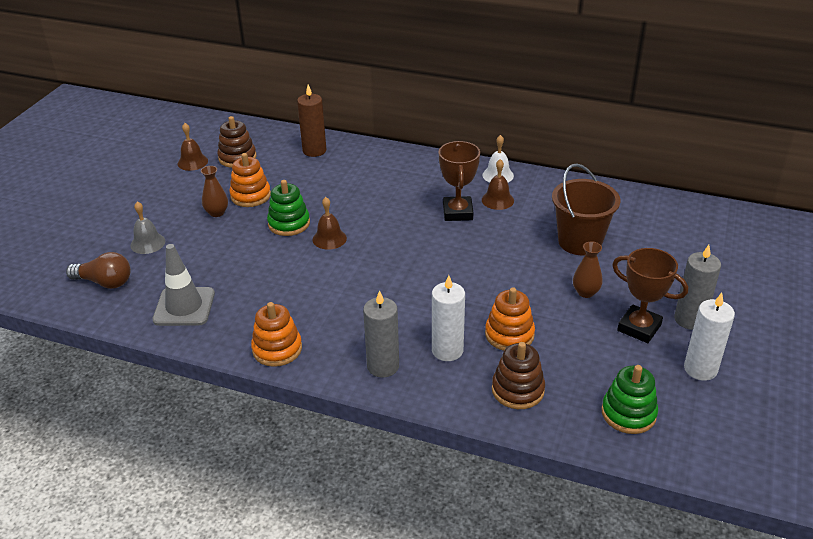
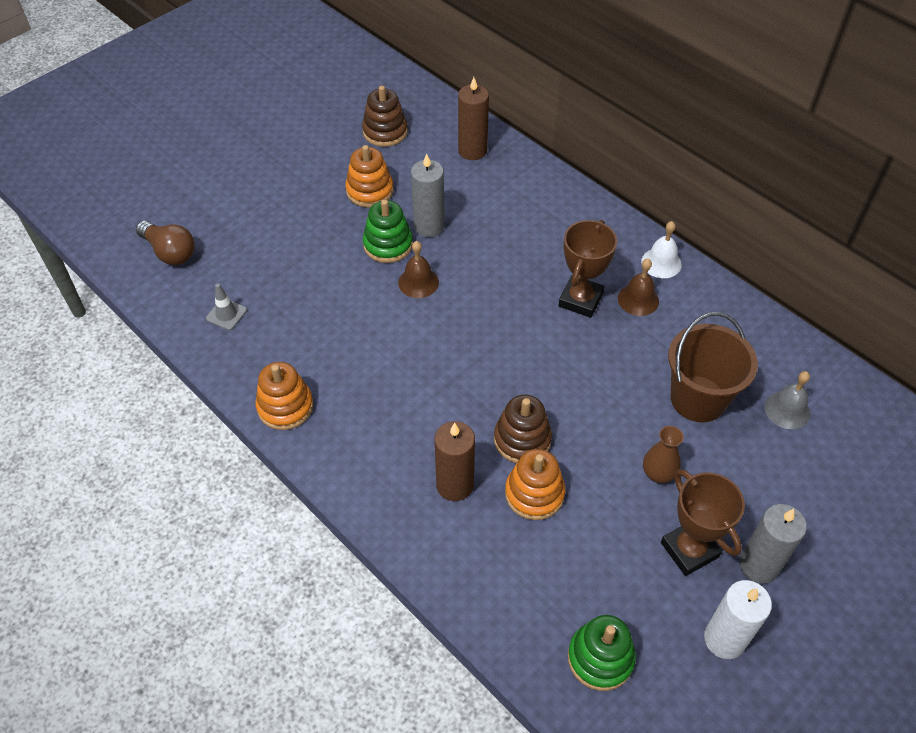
camera: 25 degrees right, 15 degrees up
(148, 243) = (235, 217): grey bell -> grey bell (787, 410)
(184, 307) = (226, 314): grey traffic cone -> grey traffic cone, size x0.53
(192, 162) = (336, 121): brown bell -> none
(217, 213) = (323, 201): brown vase -> none
(383, 366) = (376, 475): grey candle -> grey candle (429, 226)
(447, 350) = (454, 485): white candle -> brown candle
(517, 390) = (498, 570): brown stacking toy -> brown stacking toy (522, 439)

